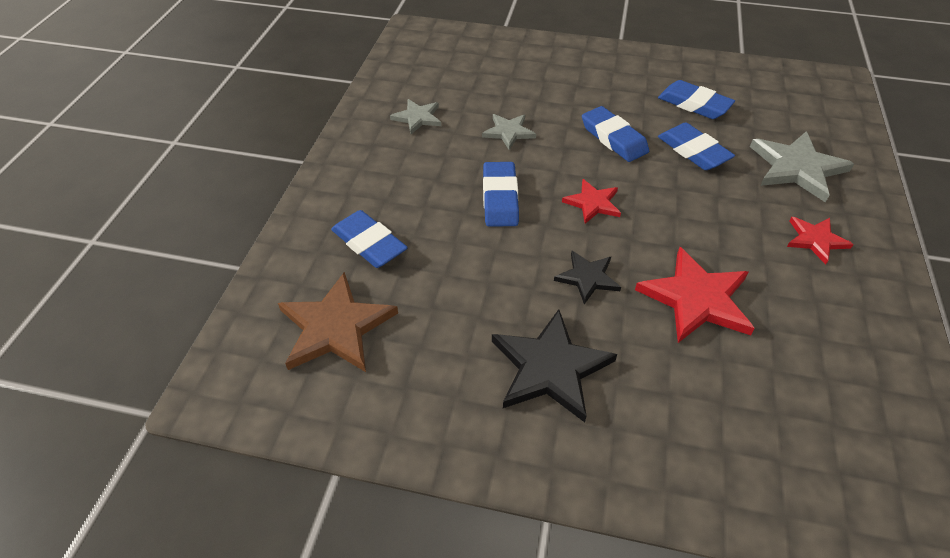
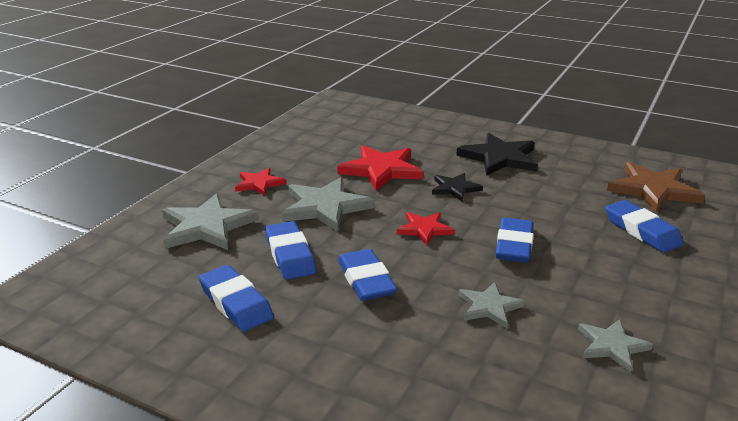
camera: 165 degrees left, 20 degrees down
(711, 215) = (325, 207): none -> grey star

